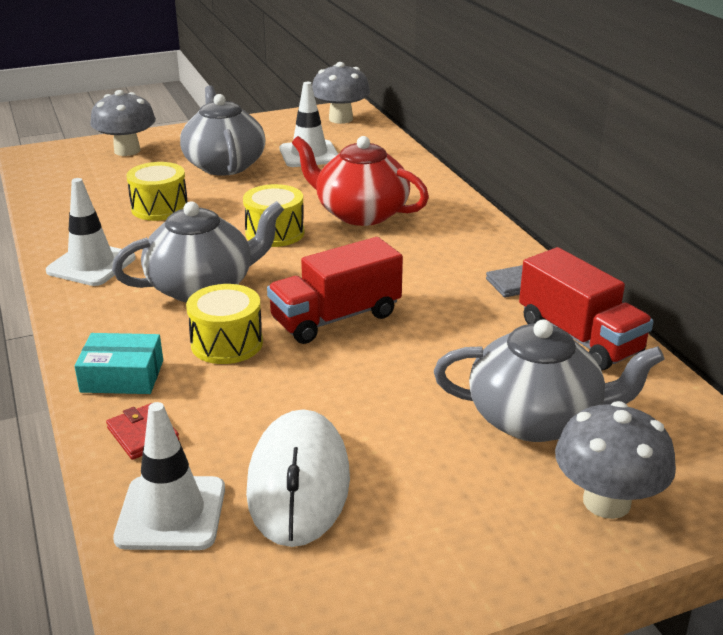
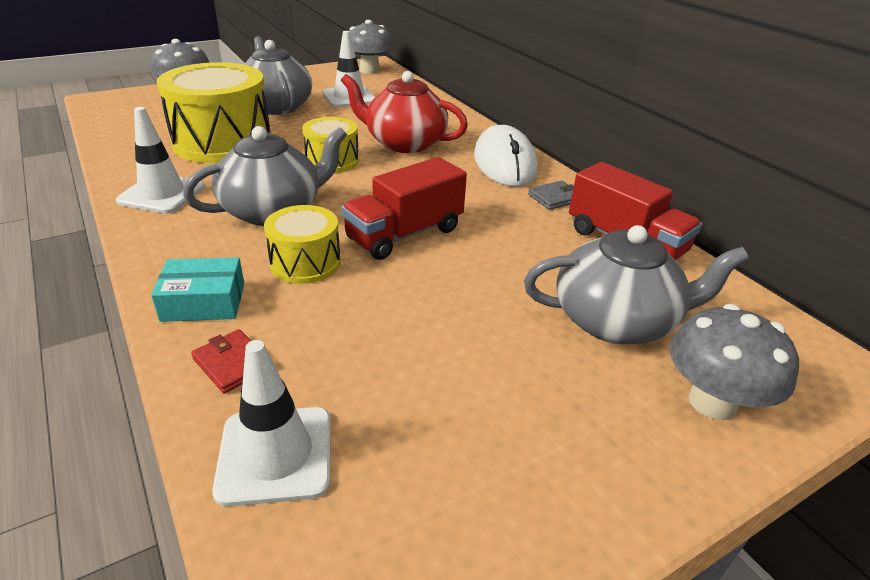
camera: 10 degrees left, 5 degrees up
(159, 208) = (222, 142): yellow drum -> yellow drum, size x1.87
(299, 482) = (407, 405): white mouse -> white mouse (504, 162)

